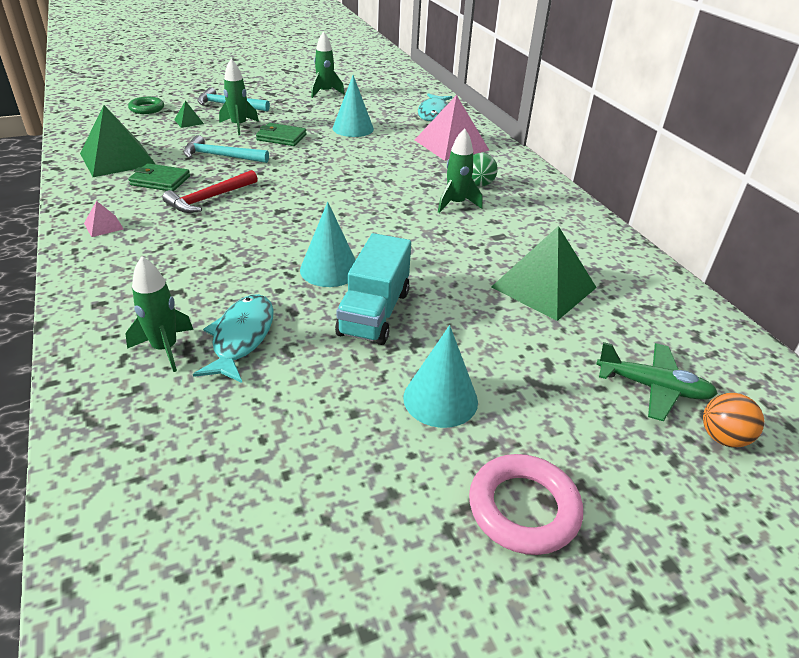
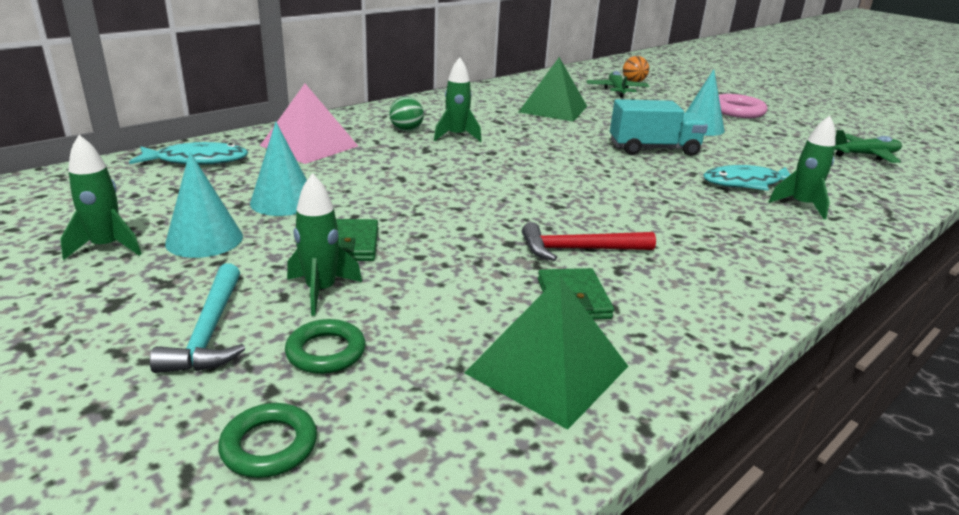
camera: 110 degrees left, 10 degrees down
(103, 226) = (718, 297): pink pyramid -> none
(189, 121) = (326, 352): green pyramid -> green ring
(209, 198) = (578, 249): red hammer -> red hammer turned 150 degrees clockwise
(220, 156) = (454, 275): turquoise hammer -> none
(238, 559) = (865, 155): none -> green plane
(329, 269) = (624, 169): turquoise cone -> turquoise cone (204, 239)

